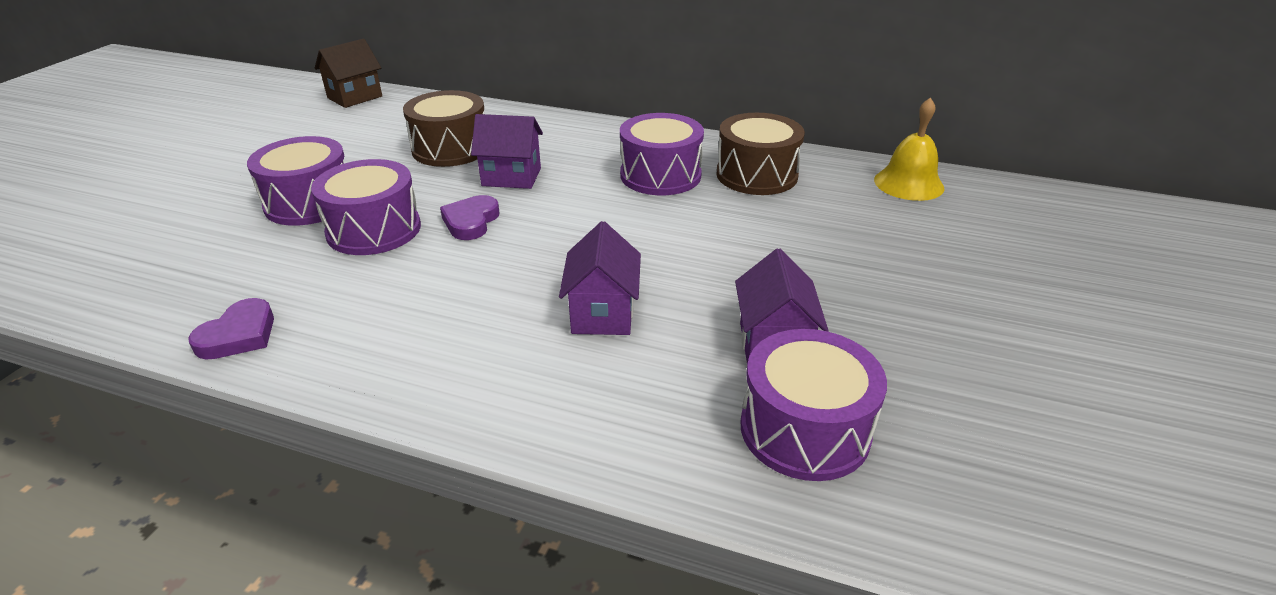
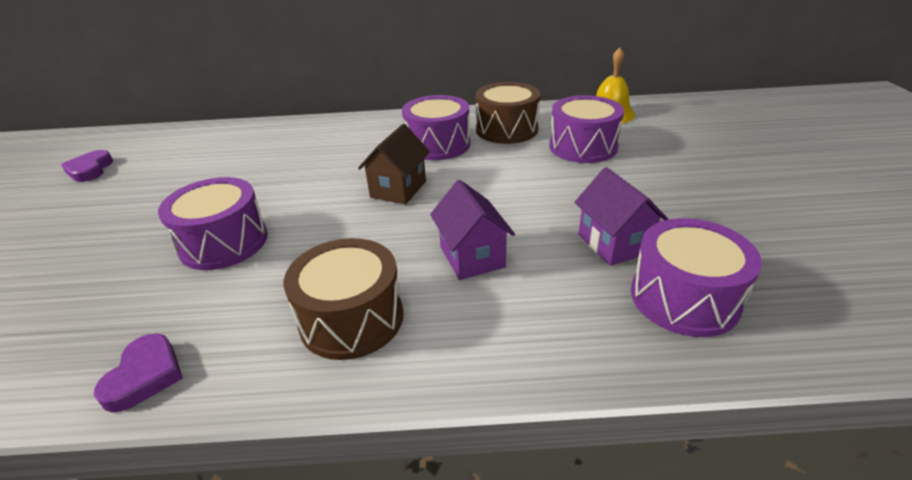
camera: 20 degrees left, 0 degrees up
(310, 203) = (144, 235): purple drum -> purple drum (583, 147)
(355, 97) = (132, 139): brown house -> brown house (398, 189)
(450, 149) = (251, 162): brown drum -> brown drum (351, 319)
(471, 221) = (309, 214): purple heart -> purple heart (90, 170)
(511, 177) = (320, 172): purple house -> none

